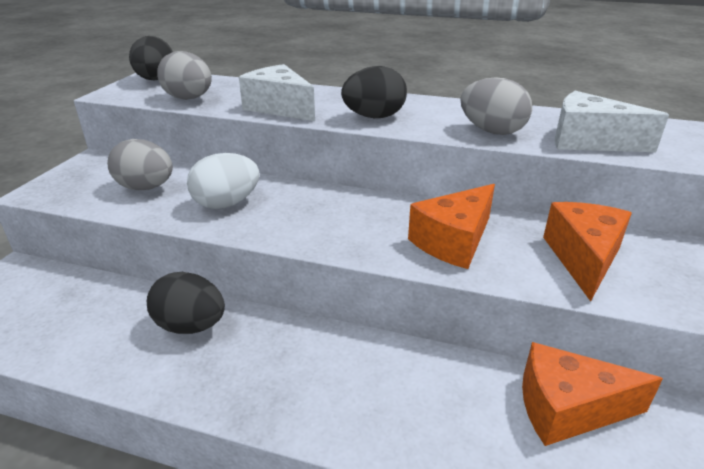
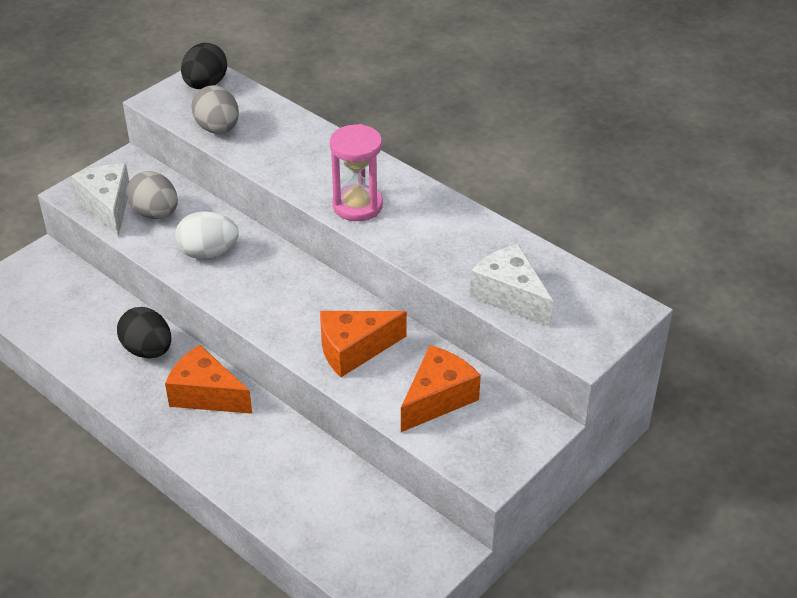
camera: 25 degrees right, 10 degrees up
(279, 108) = (287, 167): white cheese -> white cheese (108, 206)
(374, 117) = (357, 206): black egg -> pink hourglass
(492, 131) = (440, 257): grey egg -> none
(567, 409) = (359, 501): orange cheese -> orange cheese (206, 394)

